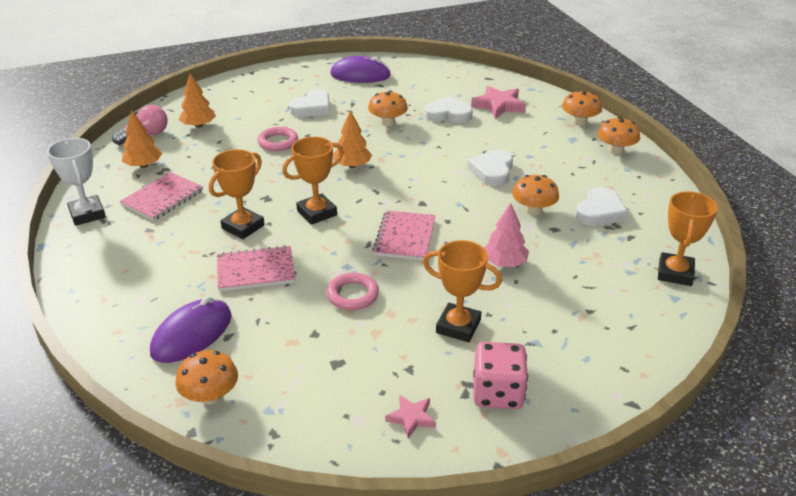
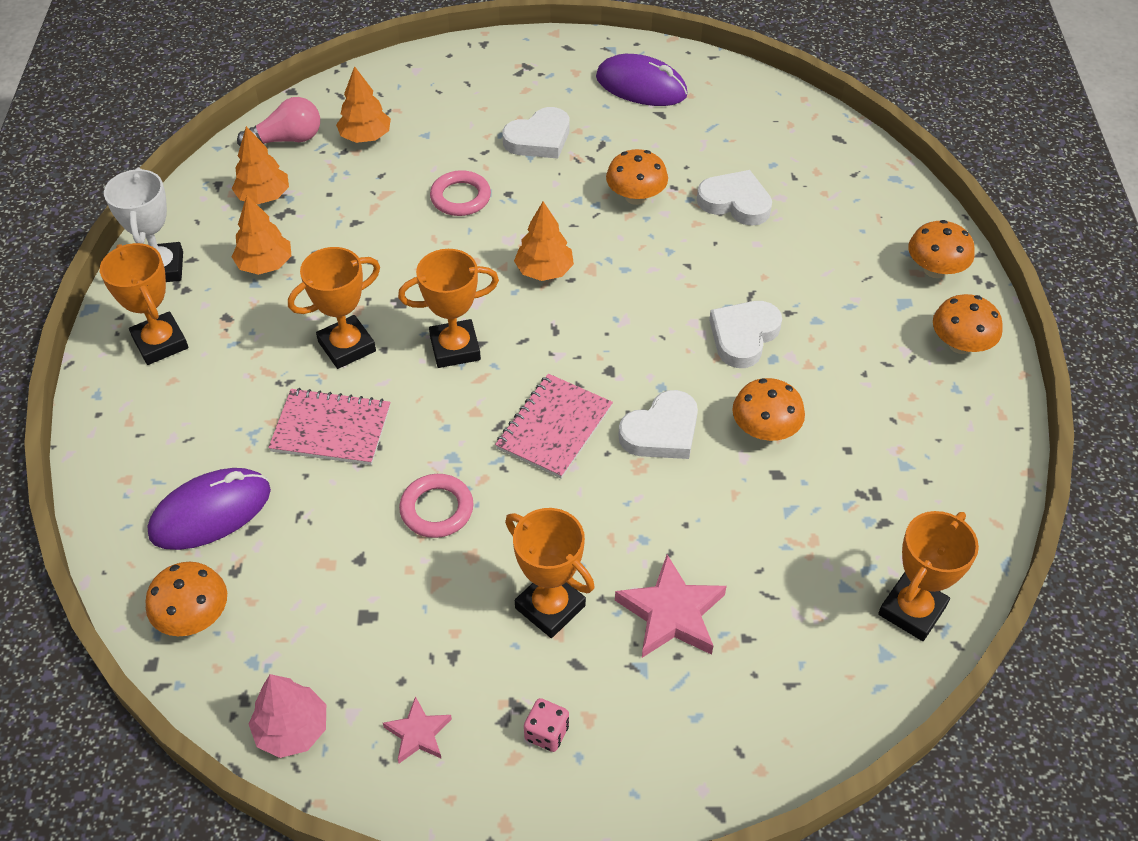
camera: 20 degrees right, 15 degrees up
(106, 252) = (160, 343): none -> orange trophy
(162, 198) = (265, 265): pink notebook -> orange tree
(497, 393) = (546, 733): pink dice -> pink dice, size x0.53
(498, 105) = (823, 202): pink star -> pink star (671, 613)
(504, 263) = (670, 516): pink tree -> pink tree (292, 729)
(600, 211) = (864, 461): white heart -> white heart (661, 431)

